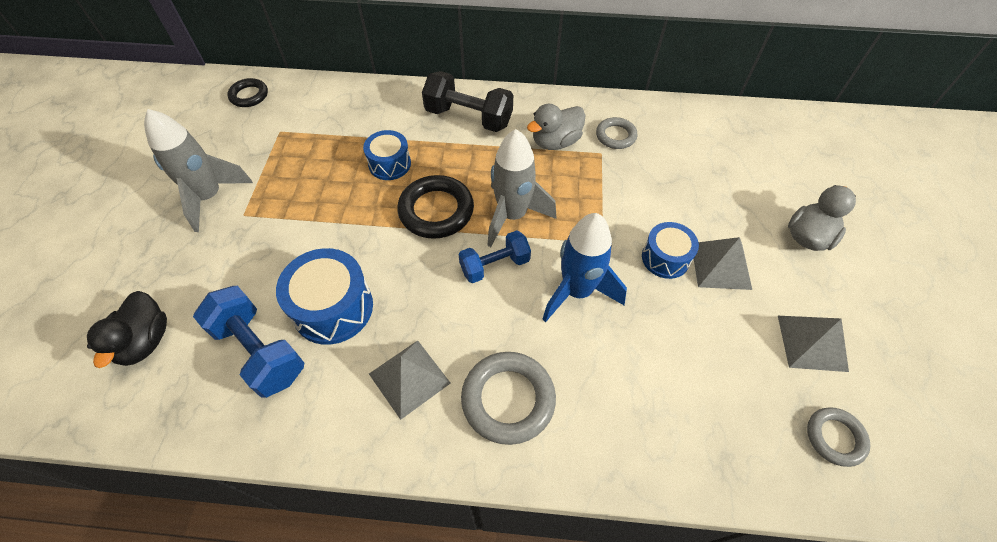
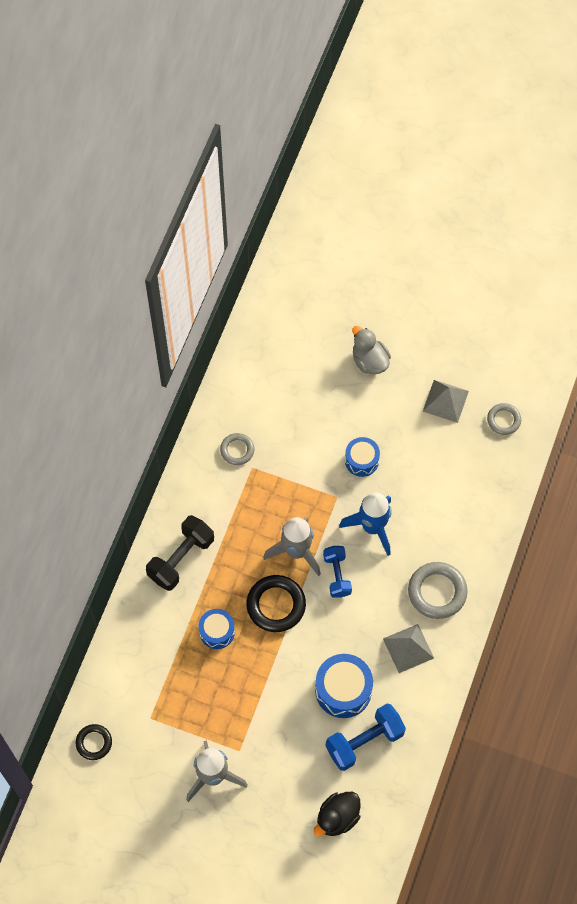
camera: 75 degrees left, 10 degrees up
(145, 341) = (337, 818): black duck -> black duck turned 120 degrees clockwise
(555, 142) = (230, 498): grey duck -> none
(720, 265) = (377, 428): grey pyramid -> none

